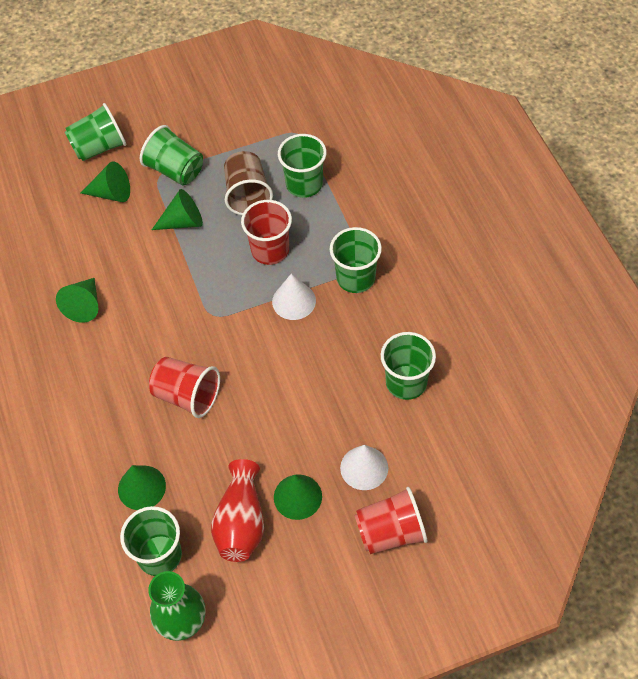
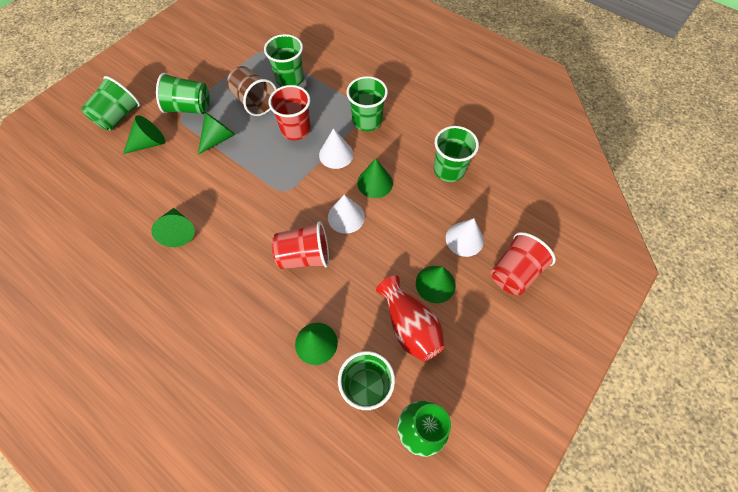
camera: 35 degrees left, 5 degrees up
(256, 376) = (346, 217): none -> white cone
(313, 355) = (375, 183): none -> green cone

